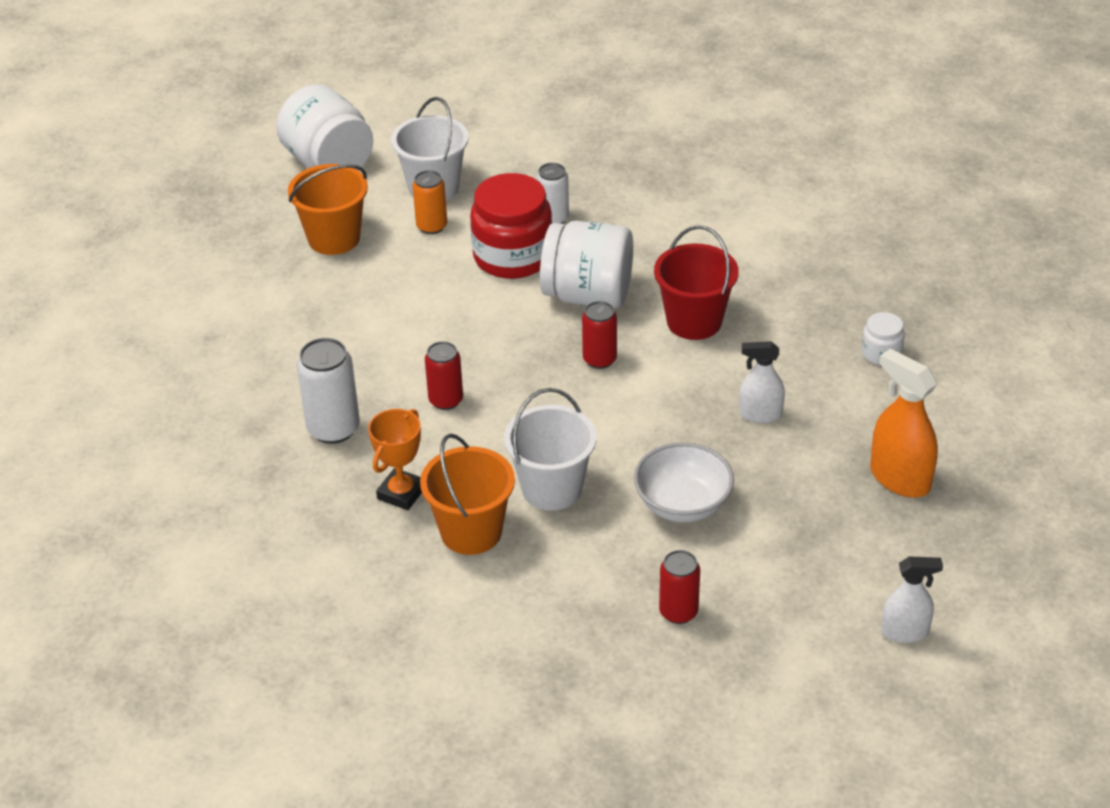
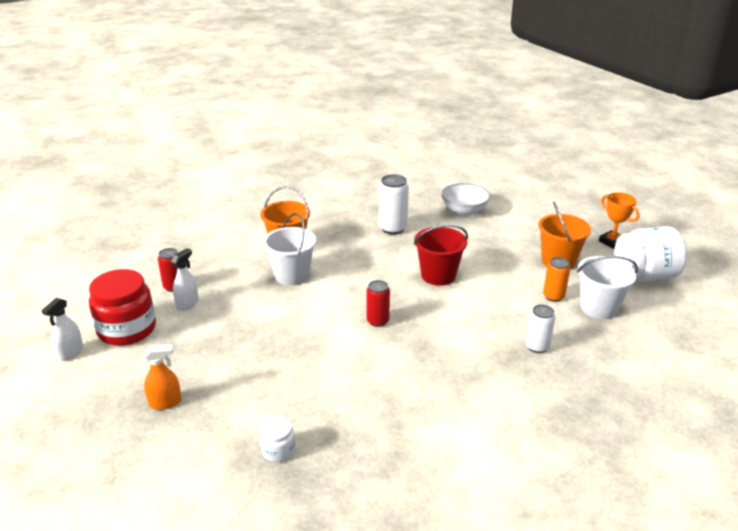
camera: 115 degrees right, 10 degrees down
(401, 493) = (331, 235): orange trophy -> orange trophy (612, 242)
(446, 400) = (386, 262): red can -> none
(512, 256) = (503, 318): red jar -> red jar (127, 329)
(588, 295) = (442, 336): white jar -> none
(682, 504) = (238, 312): white bowl -> white bowl (464, 210)
(694, 321) = (383, 371): red bucket -> red bucket (438, 275)
(760, 414) = (275, 366): white spray bottle -> white spray bottle (187, 304)
(899, 478) = (165, 402): orange spray bottle -> orange spray bottle, size x0.64

